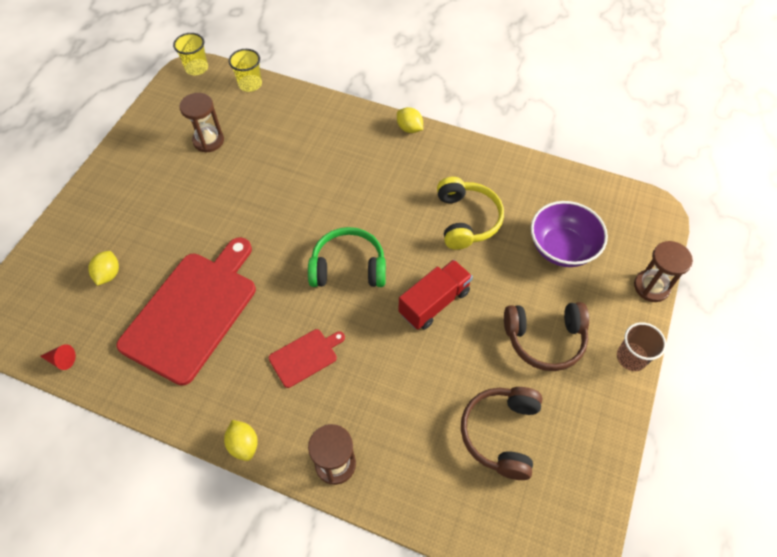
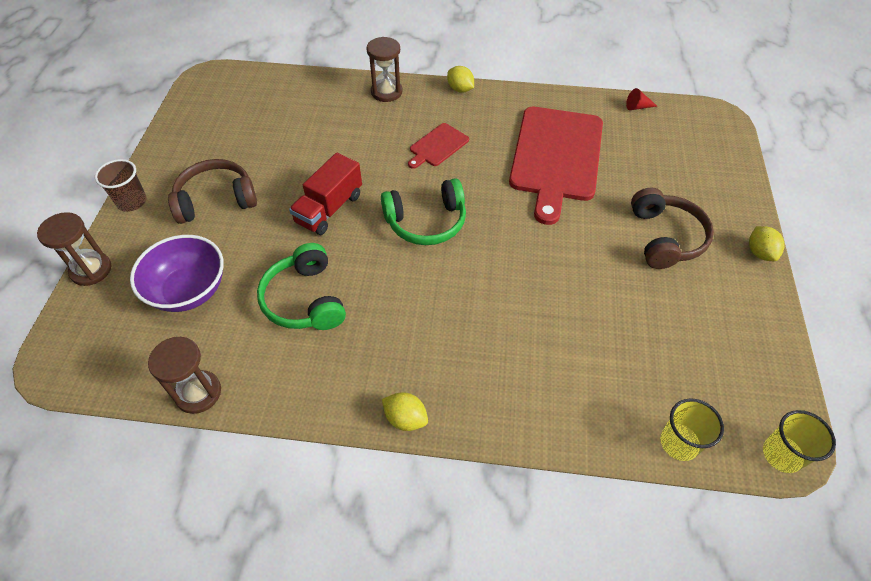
camera: 165 degrees right, 5 degrees down
(108, 274) = (656, 169): yellow lemon -> yellow lemon (759, 253)
(208, 140) = (669, 331): brown hourglass -> brown hourglass (198, 393)
(466, 220) = (304, 300): yellow headphones -> green headphones
(501, 433) = (258, 130): brown headphones -> brown headphones (665, 238)

